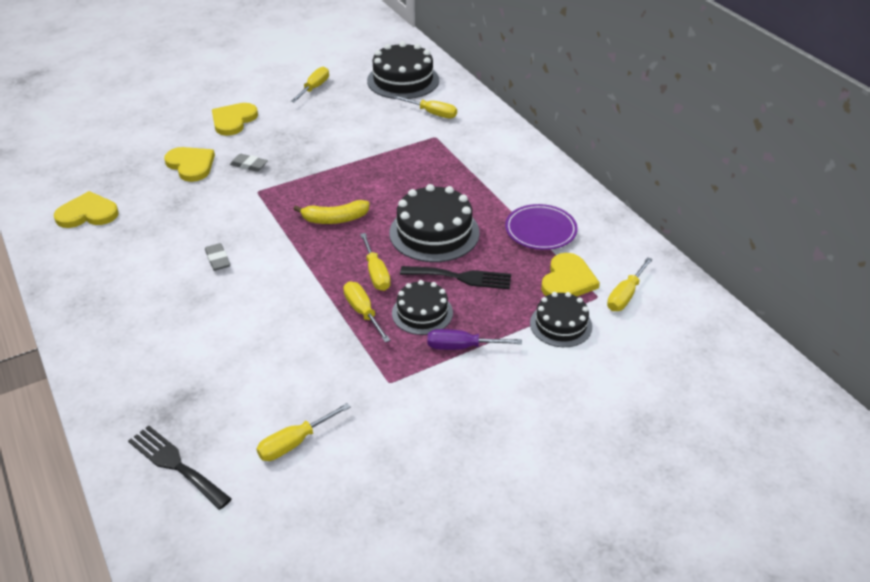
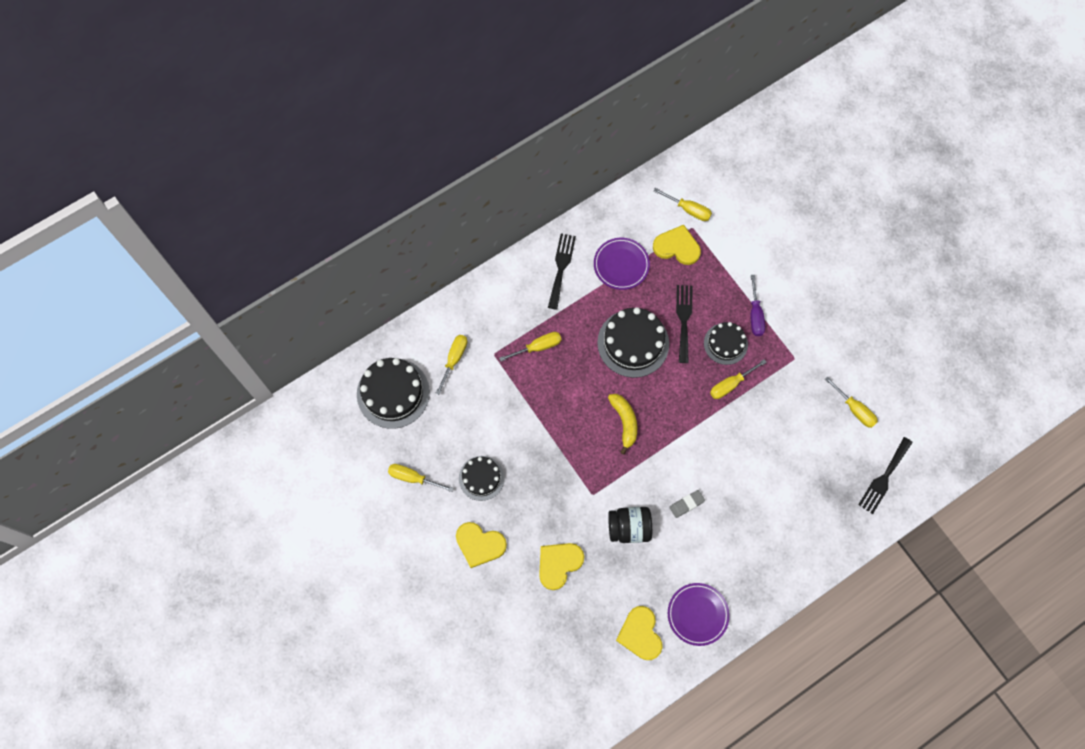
camera: 95 degrees left, 30 degrees up
(84, 257) = (697, 614): none -> purple plate
(208, 214) = (629, 528): none -> black jar
(249, 165) = (554, 511): grey eraser -> none
(376, 273) = (687, 381): yellow screwdriver -> yellow screwdriver (537, 347)
(537, 185) = (561, 267): none -> black fork
(561, 325) = (724, 252): black cake -> black cake (481, 478)

